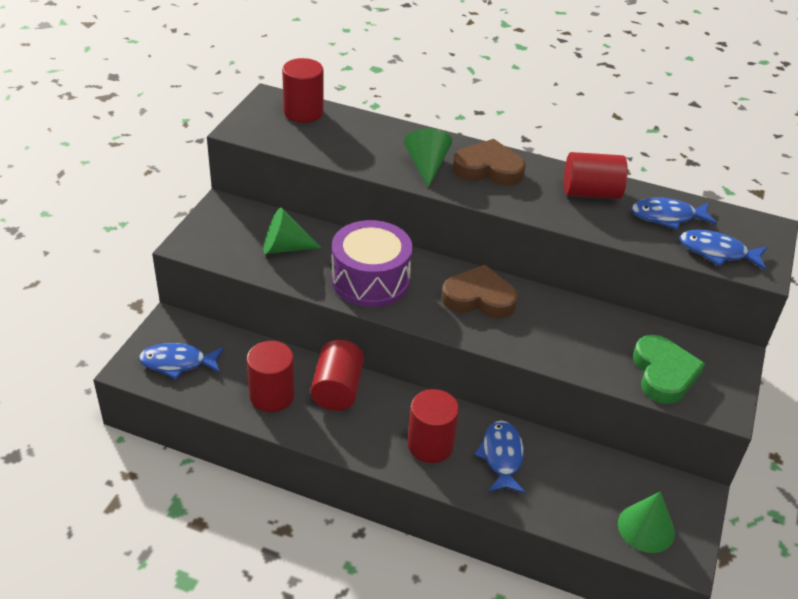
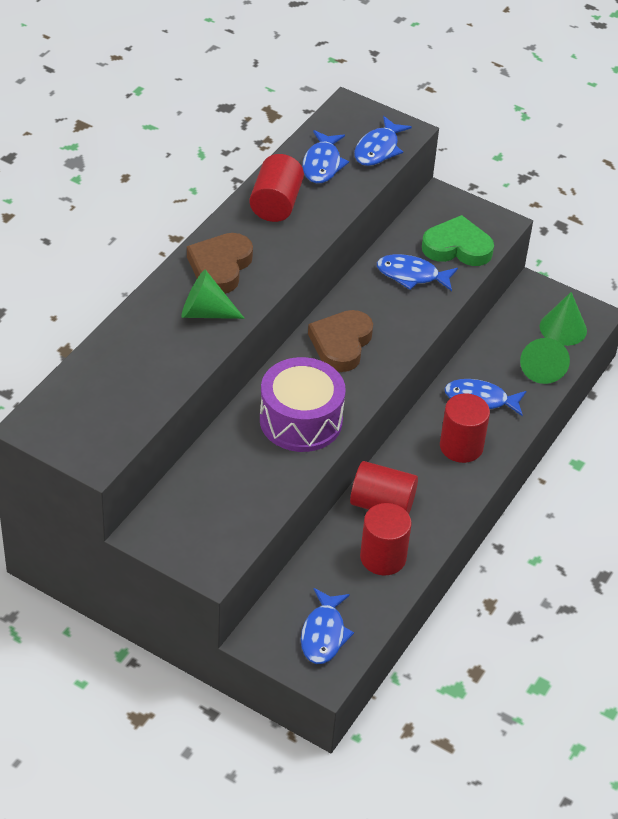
camera: 80 degrees left, 5 degrees up
(285, 247) = (234, 483): green cone -> green cone (542, 368)
(303, 112) = (72, 398): red cylinder -> none
(600, 340) = (412, 275): none -> blue fish

